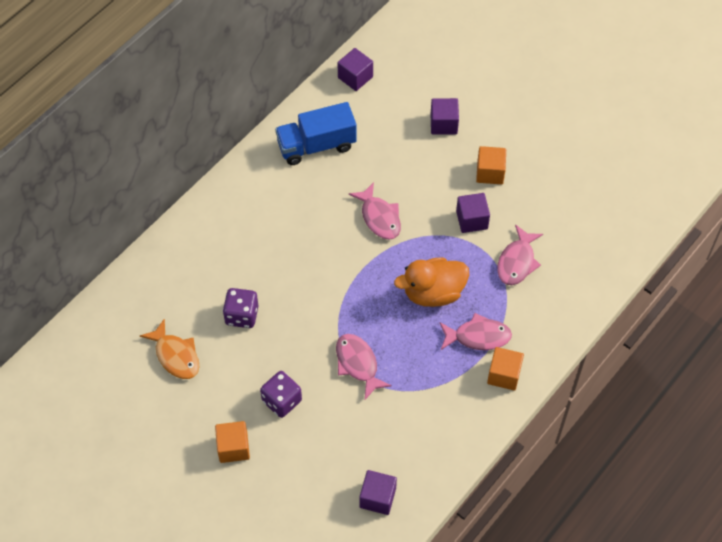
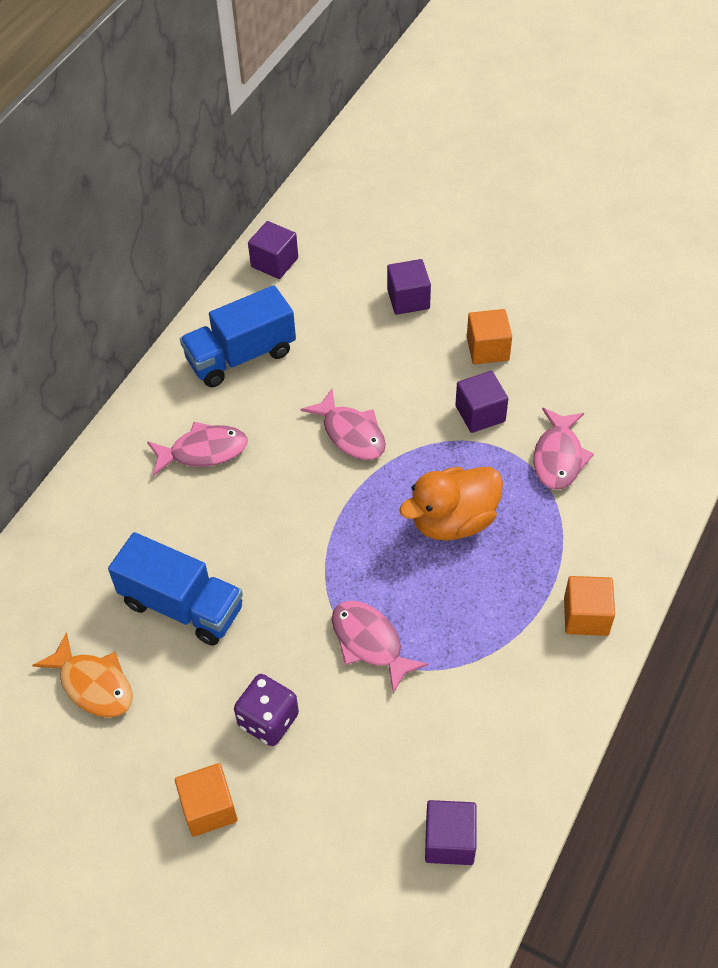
camera: 10 degrees left, 5 degrees down
(242, 315) = (182, 606): purple dice -> blue truck
(478, 336) = (533, 569): pink fish -> pink fish (203, 451)

